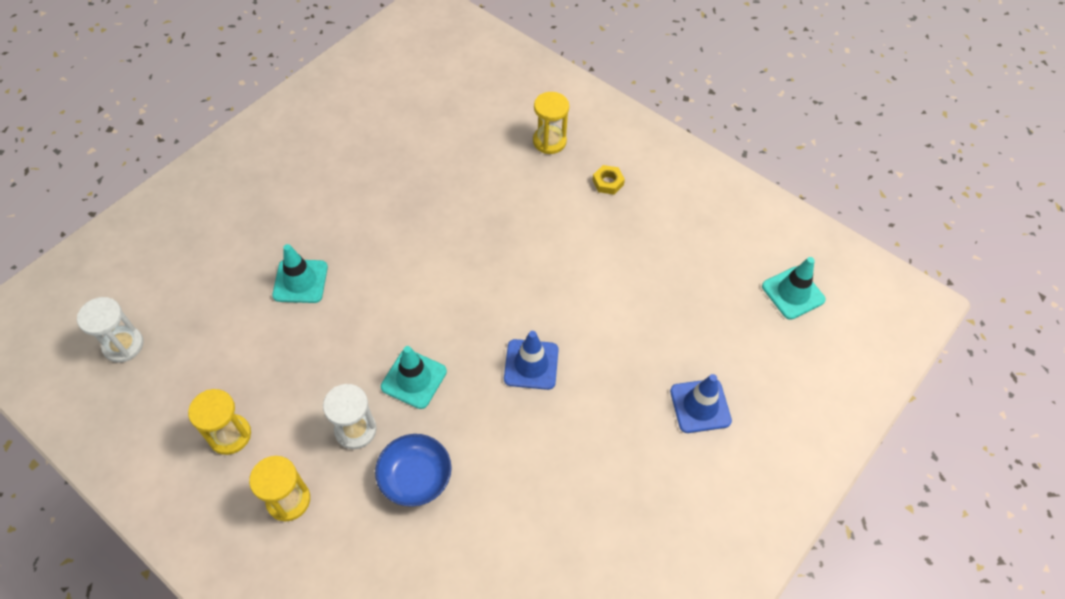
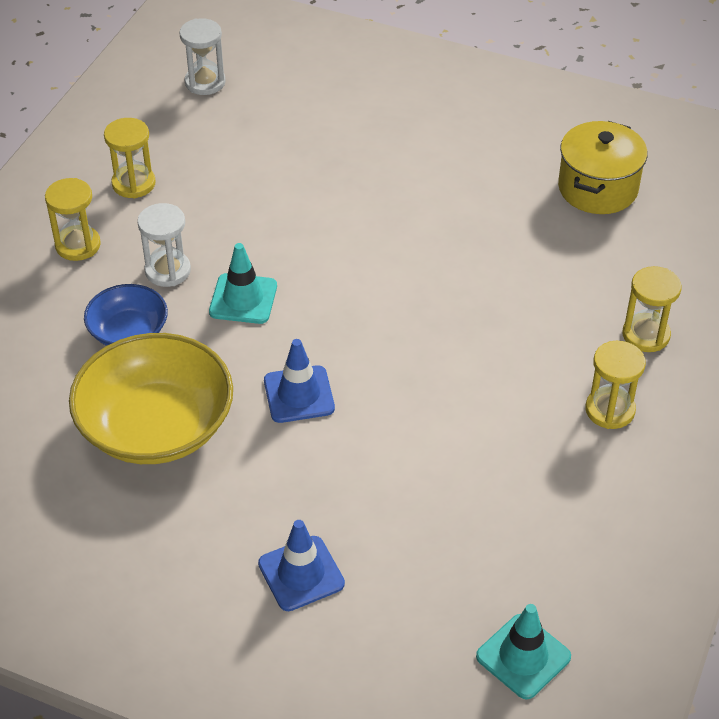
camera: 75 degrees right, 10 degrees down
(300, 281) = (329, 176): turquoise traffic cone -> none
(399, 119) = (597, 188): none -> yellow pot
(529, 476) = (156, 426): none -> yellow bowl
(608, 182) = (610, 410): yellow nut -> yellow hourglass

